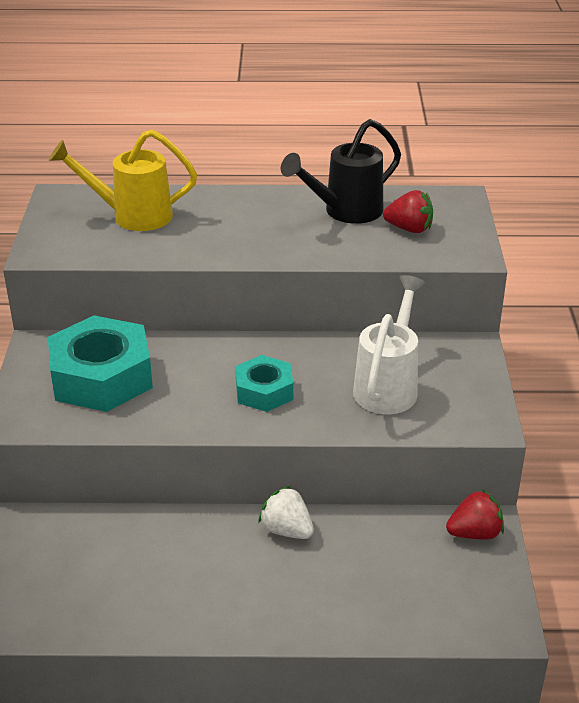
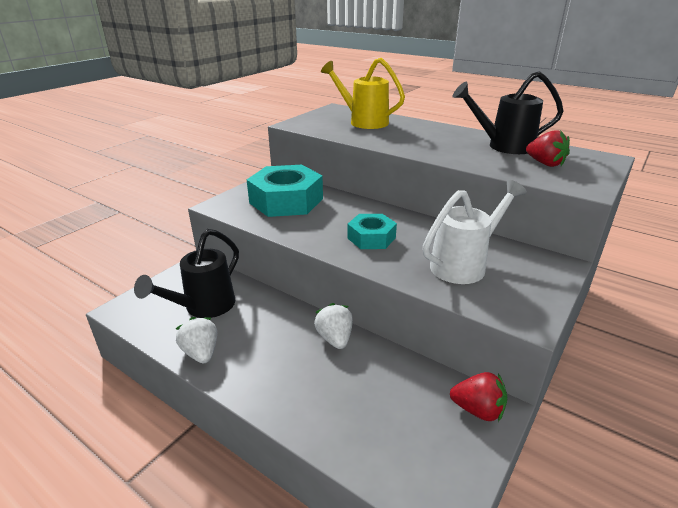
camera: 35 degrees right, 5 degrees down
(95, 568) = (204, 307): none -> black watering can
(157, 619) = (201, 353): none -> white strawberry

